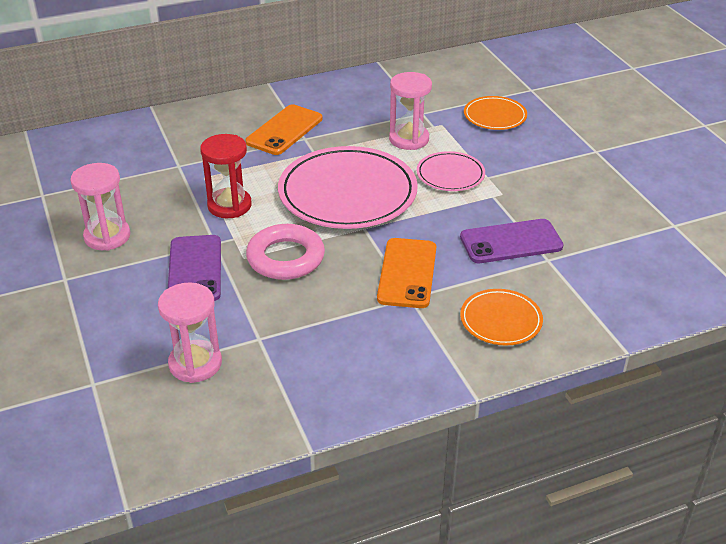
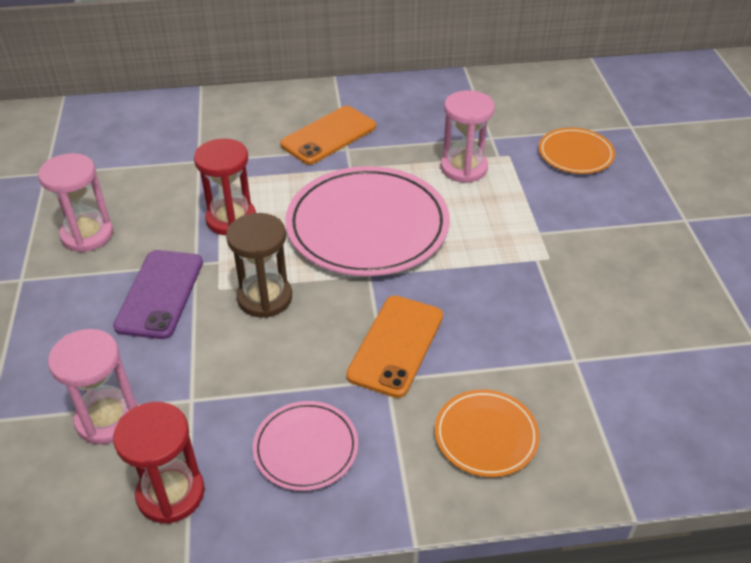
camera: 15 degrees right, 5 degrees up
(273, 403) = (171, 493): none -> red hourglass
(285, 258) = (265, 298): pink ring -> brown hourglass
(450, 174) = (495, 222): pink plate -> pink plate (306, 448)
(511, 242) = (537, 326): purple phone -> none

